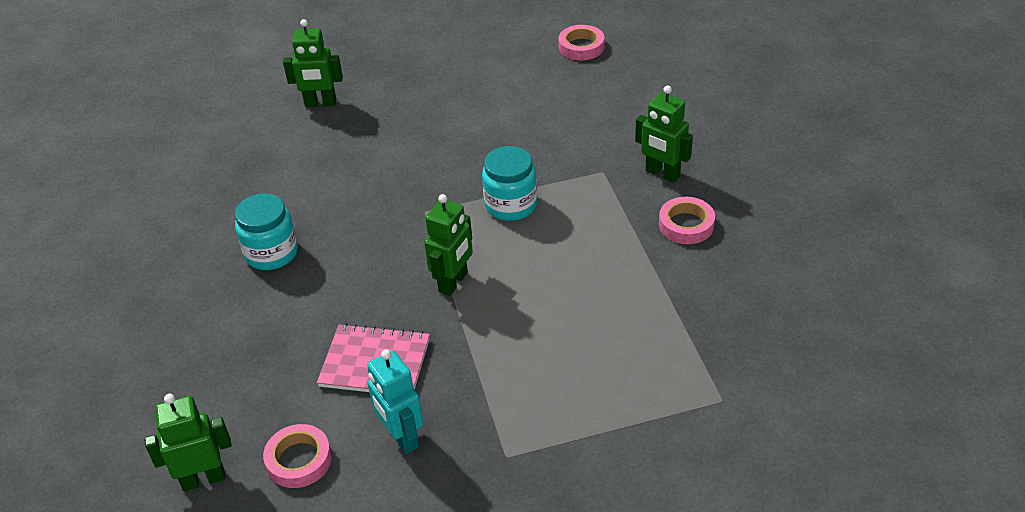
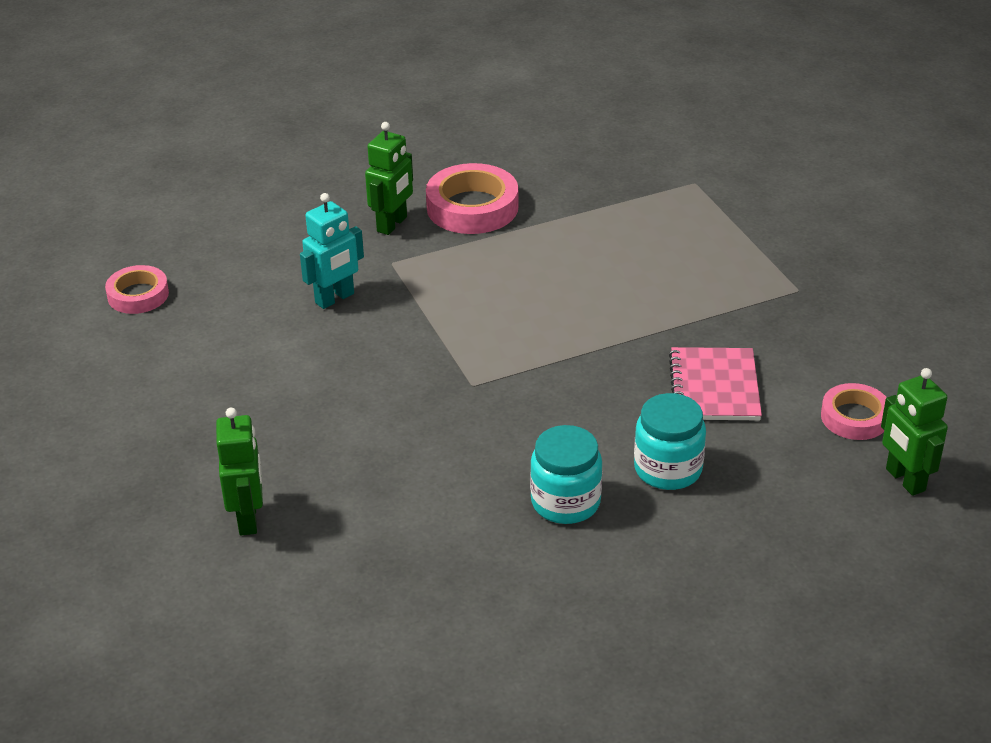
camera: 100 degrees left, 5 degrees down
(401, 437) = (801, 355): turquoise robot -> turquoise robot (335, 298)
(453, 282) = (585, 348): green robot -> none
(511, 205) = (454, 322): turquoise jar -> turquoise jar (668, 469)
(686, 225) = (472, 207): pink tape -> pink tape, size x1.62

